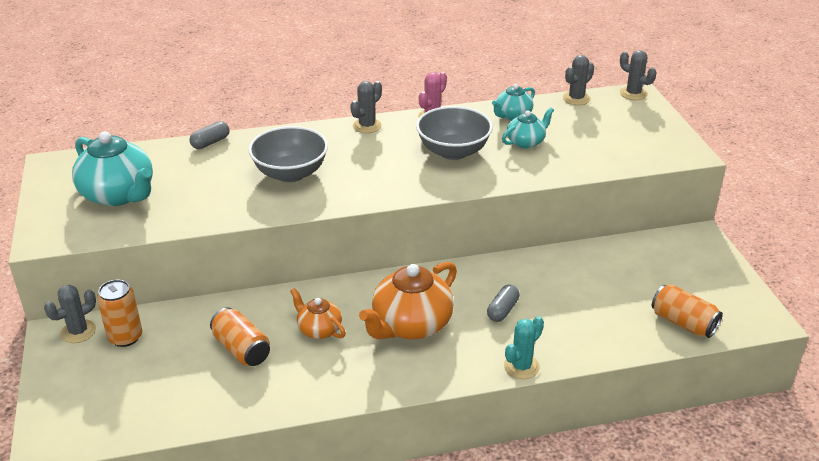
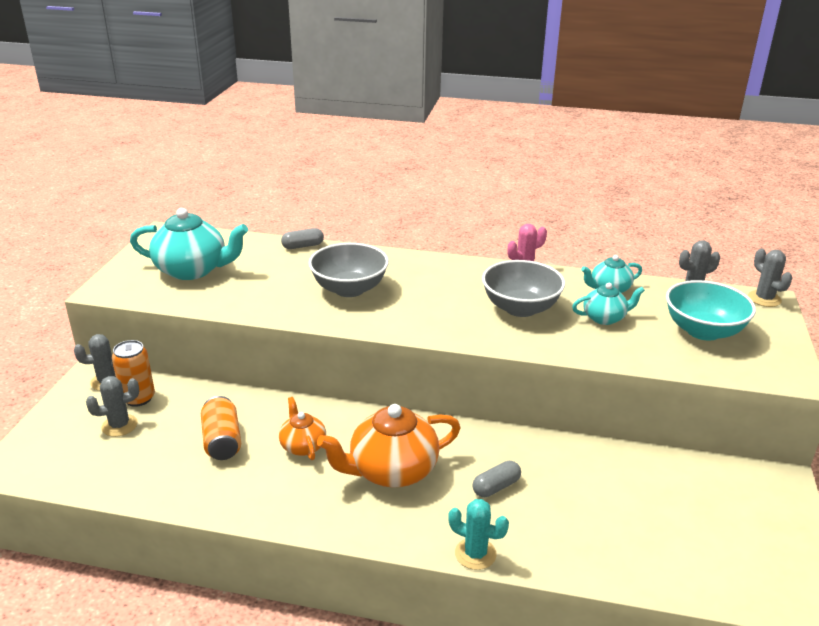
camera: 25 degrees right, 5 degrees down
(119, 195) = (193, 270): turquoise teapot -> turquoise teapot turned 60 degrees counterclockwise
(367, 126) = (453, 265): grey cactus -> grey cactus (119, 425)
(521, 366) = (475, 554): turquoise cactus -> turquoise cactus turned 45 degrees clockwise
(606, 133) = (703, 331): none -> turquoise bowl
(683, 323) = (698, 571): orange can -> none

